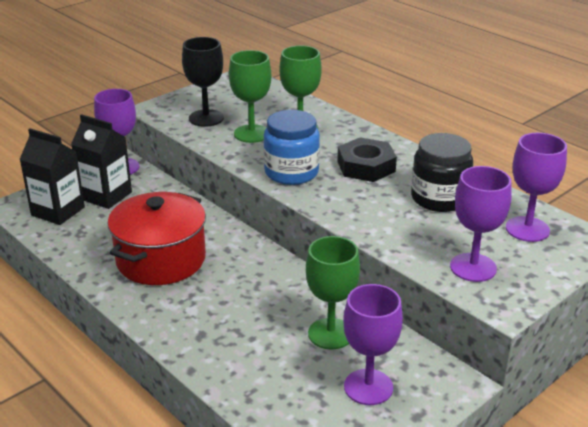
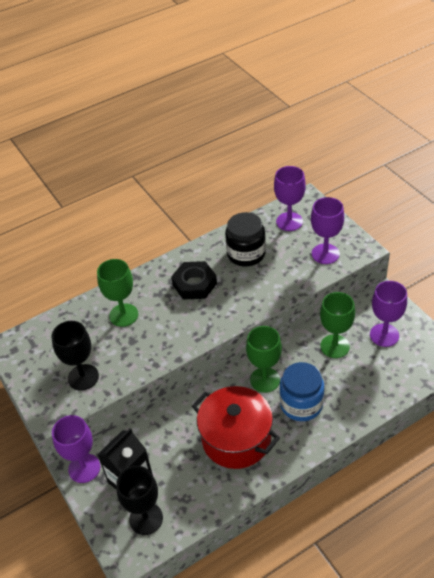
camera: 75 degrees left, 15 degrees up
(58, 211) = (146, 518): black carton -> black goblet
(251, 134) = (122, 347): green goblet -> green goblet (265, 380)
(291, 172) = (192, 328): blue jar -> blue jar (301, 404)

